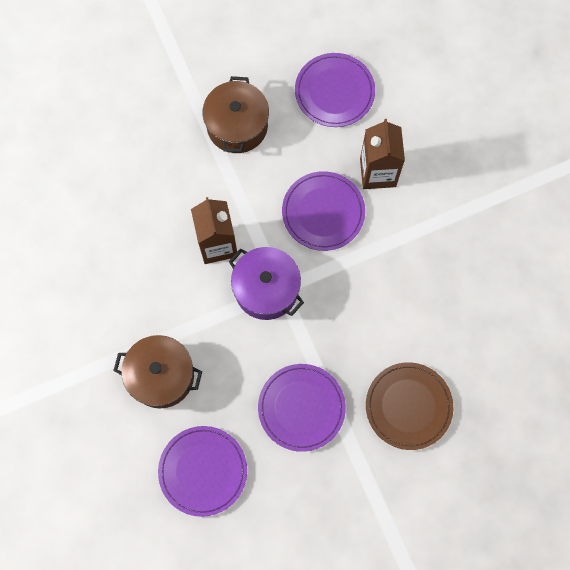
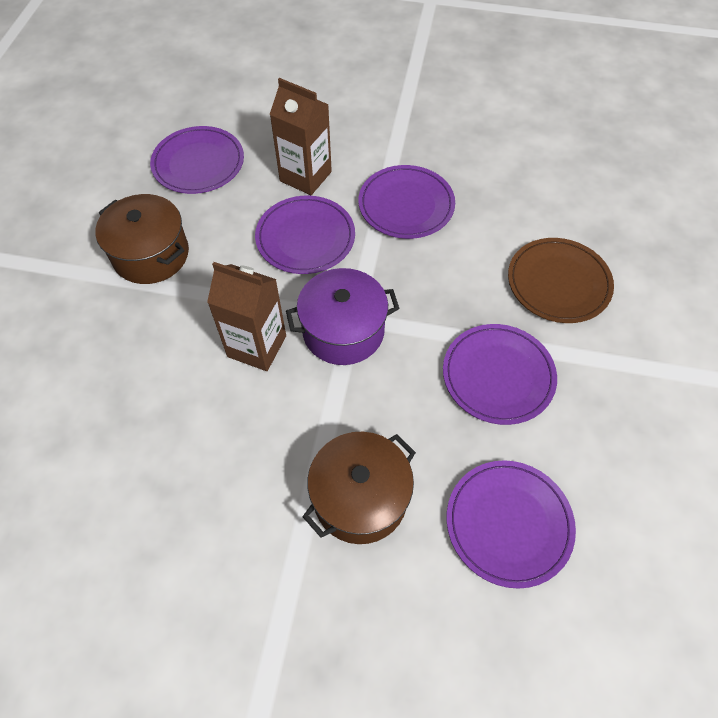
camera: 55 degrees left, 15 degrees down
(403, 259) = (406, 205): none -> purple plate

